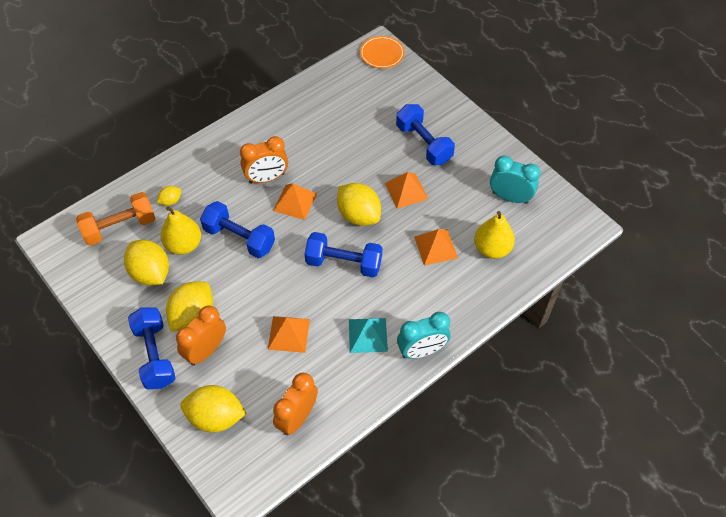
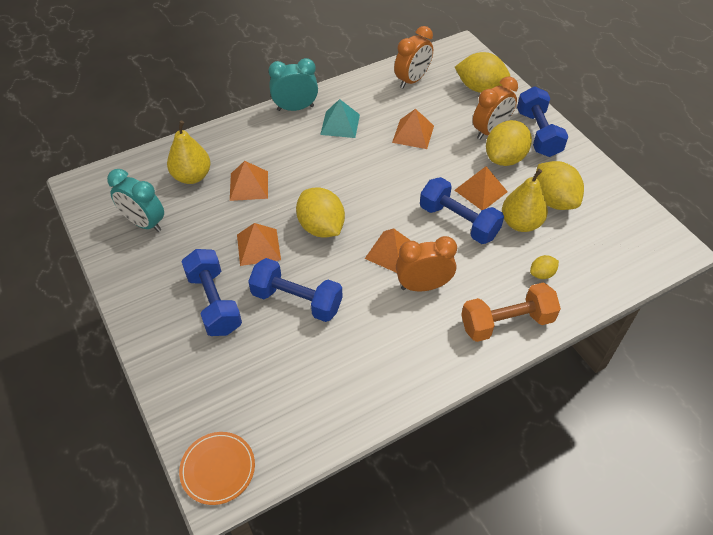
camera: 170 degrees left, 5 degrees down
(120, 227) = (598, 252): orange dumbbell -> orange dumbbell (506, 322)
(219, 274) = (480, 191): none -> orange pyramid
(344, 263) = (349, 183): blue dumbbell -> blue dumbbell (297, 300)

